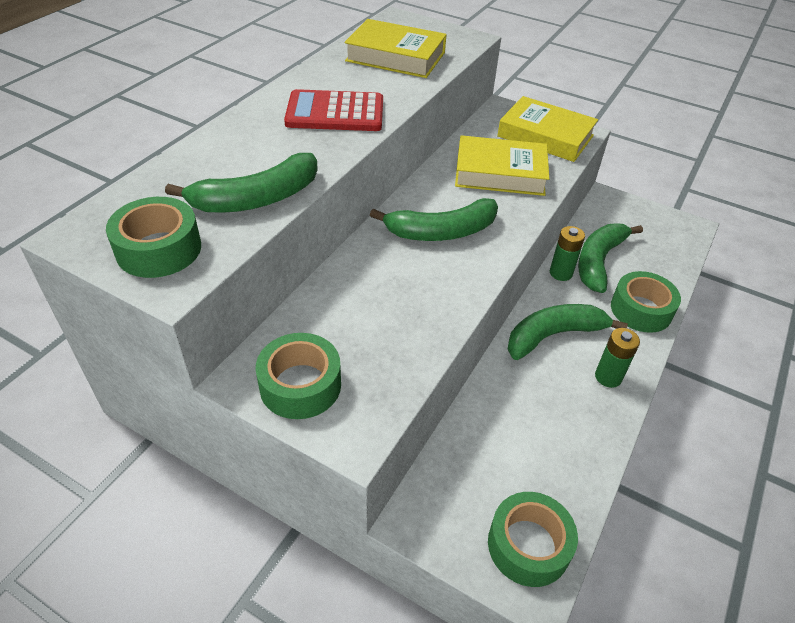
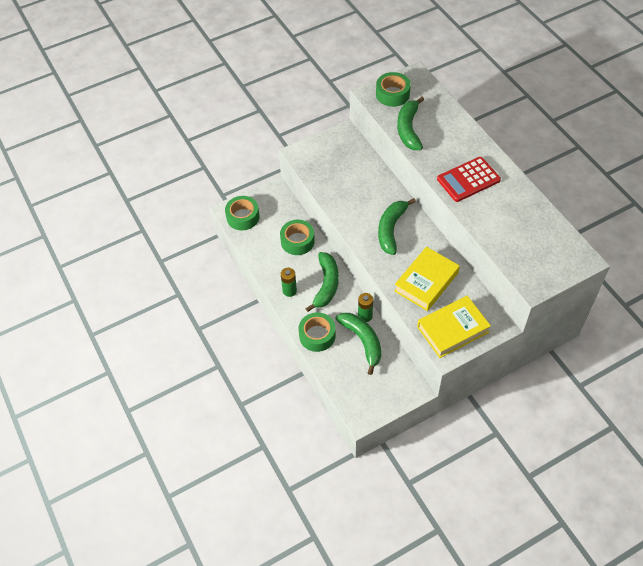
camera: 125 degrees right, 10 degrees up
(300, 385) = (331, 146): green tape -> green tape (297, 241)
(335, 112) = (468, 180): red calculator -> red calculator turned 150 degrees counterclockwise
(395, 57) = (523, 233): yellow book -> none

